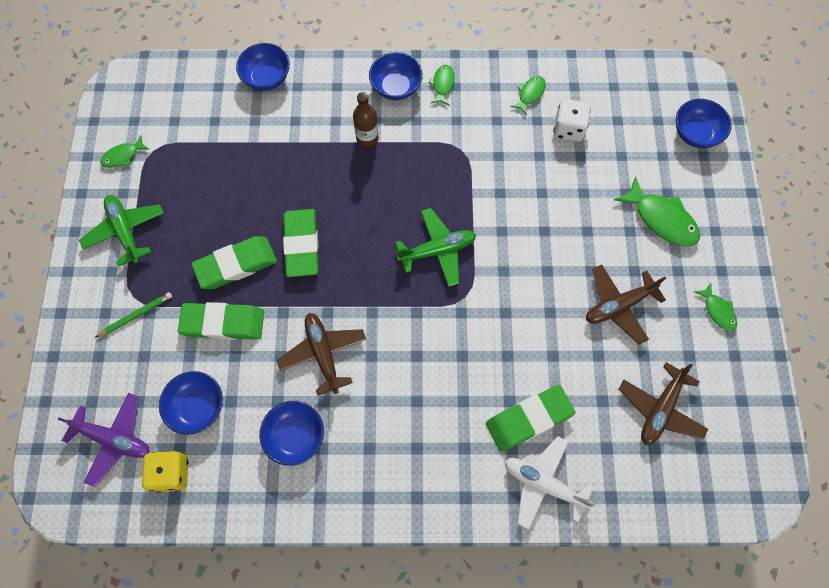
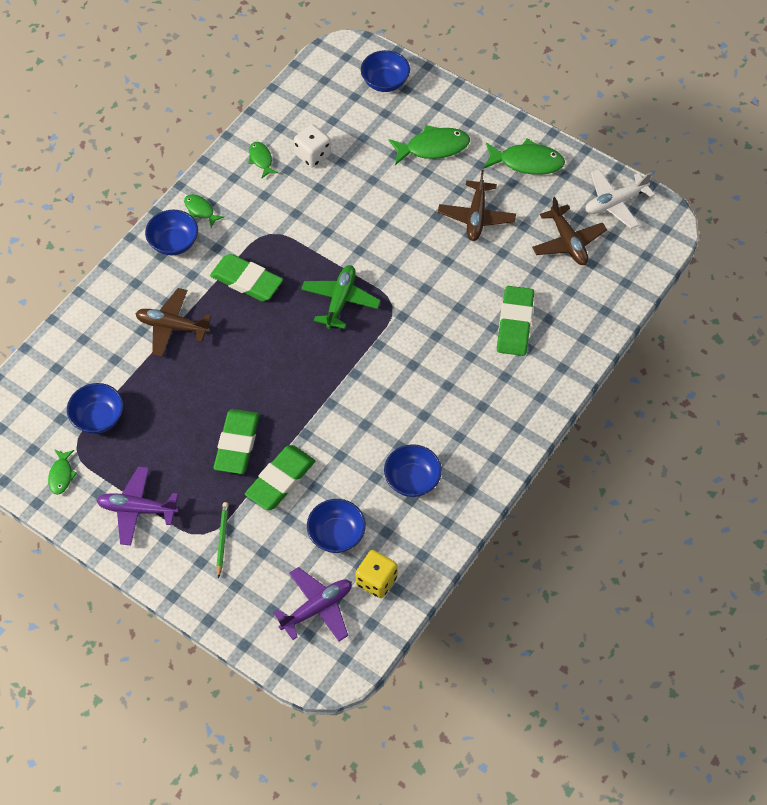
camera: 55 degrees left, 10 degrees down
(125, 231) = (137, 509): green plane -> purple plane
(267, 78) = (81, 327): blue bowl -> blue bowl (98, 418)
(302, 244) = (258, 388): green eraser -> green eraser (246, 281)
(323, 353) = (362, 425): brown plane -> brown plane (172, 326)
(367, 138) = (203, 290): brown bottle -> none
(543, 483) = (566, 344): white plane -> white plane (615, 203)
(718, 311) = (527, 162): green fish -> green fish, size x1.79

